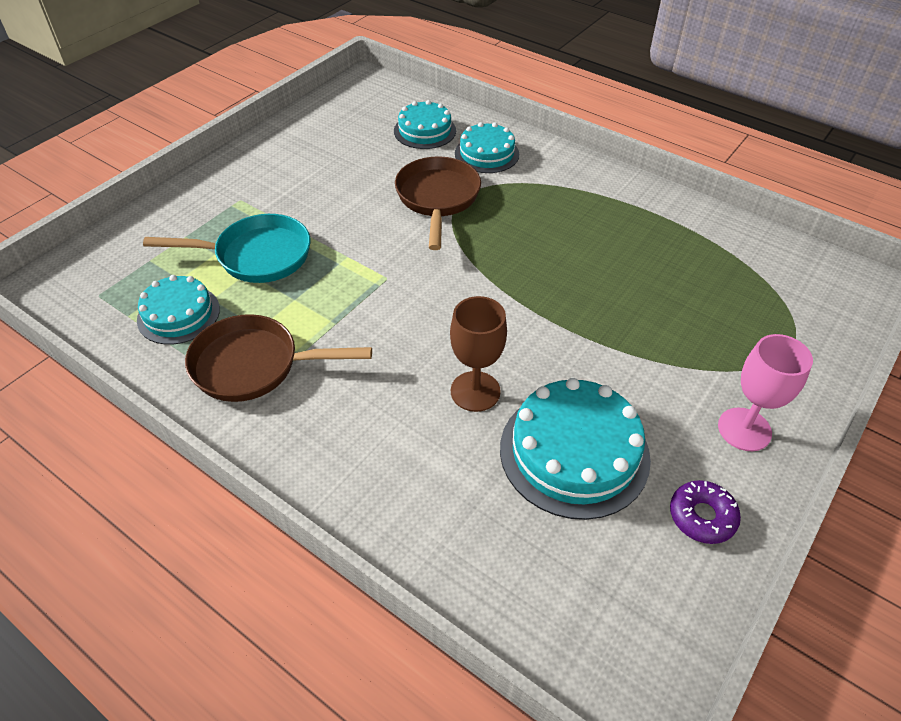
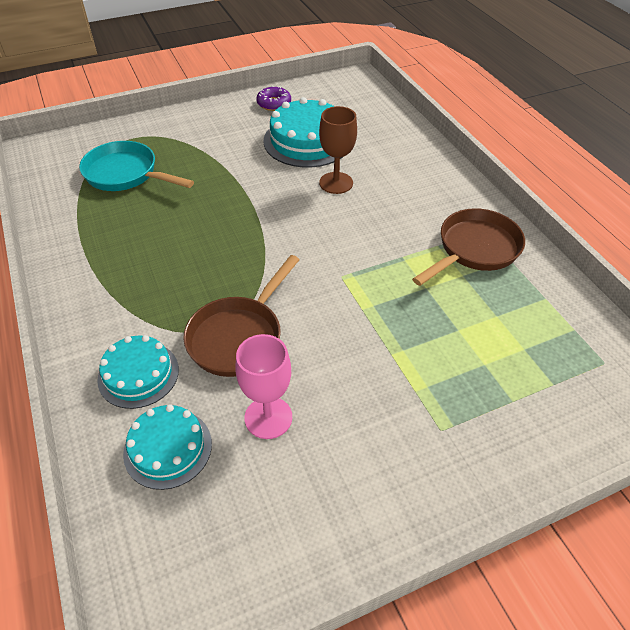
camera: 150 degrees left, 0 degrees up
(178, 314) = (528, 313): turquoise cake -> none
(254, 365) = (474, 249): brown pan -> brown pan turned 75 degrees counterclockwise
(256, 256) = (445, 344): turquoise pan -> turquoise pan (126, 174)
(744, 429) = (212, 119): pink goblet -> pink goblet (268, 417)

